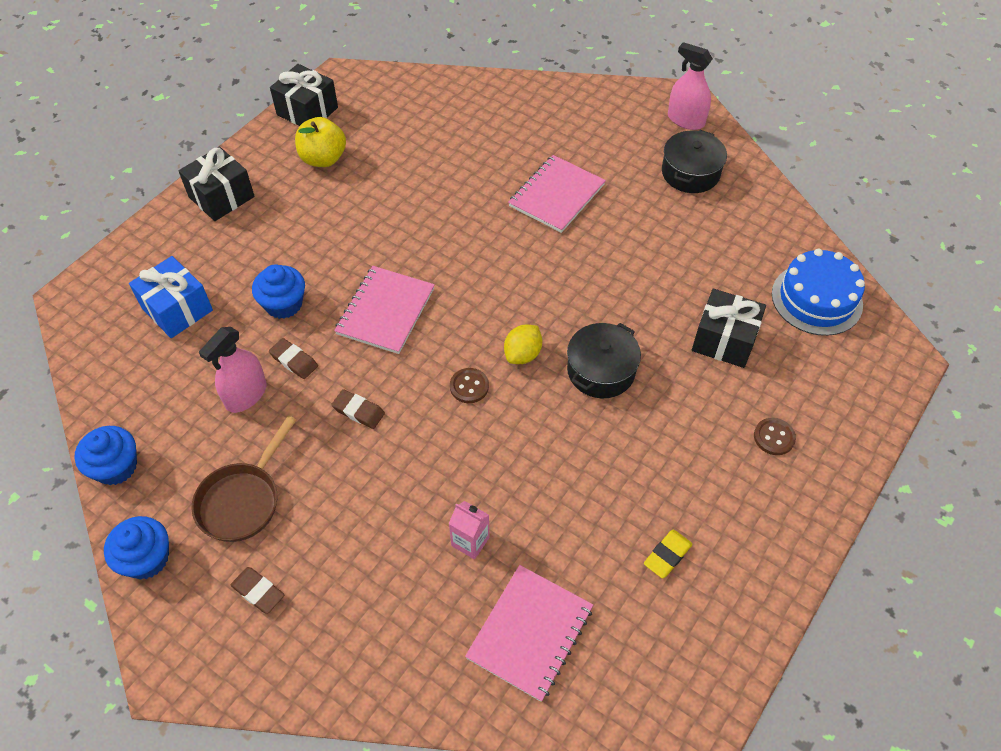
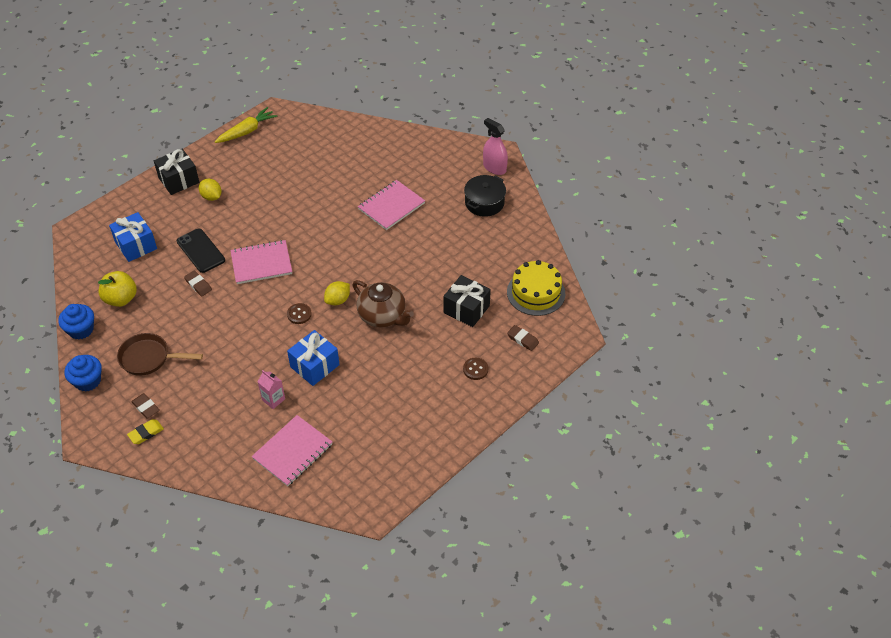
camera: 10 degrees right, 5 degrees down
(243, 500) = (149, 358): brown pan -> brown pan turned 60 degrees clockwise
(246, 395) = (165, 300): pink spray bottle -> none
(279, 216) = (211, 197): none -> yellow lemon
(283, 304) = (200, 251): blue cupcake -> black phone
(307, 111) = (247, 131): black gift -> yellow carrot
(323, 159) = (249, 164): yellow apple -> yellow apple (121, 299)
(358, 411) = (229, 319): brown eraser -> brown eraser (522, 339)
(385, 311) = (261, 263): pink notebook -> pink notebook turned 45 degrees clockwise
(520, 471) = (314, 366): none -> blue gift
(601, 370) = (383, 316): black pot -> brown teapot
(667, 555) = (386, 424): yellow eraser -> yellow eraser (146, 433)
(816, 299) = (536, 293): blue cake -> yellow cake

